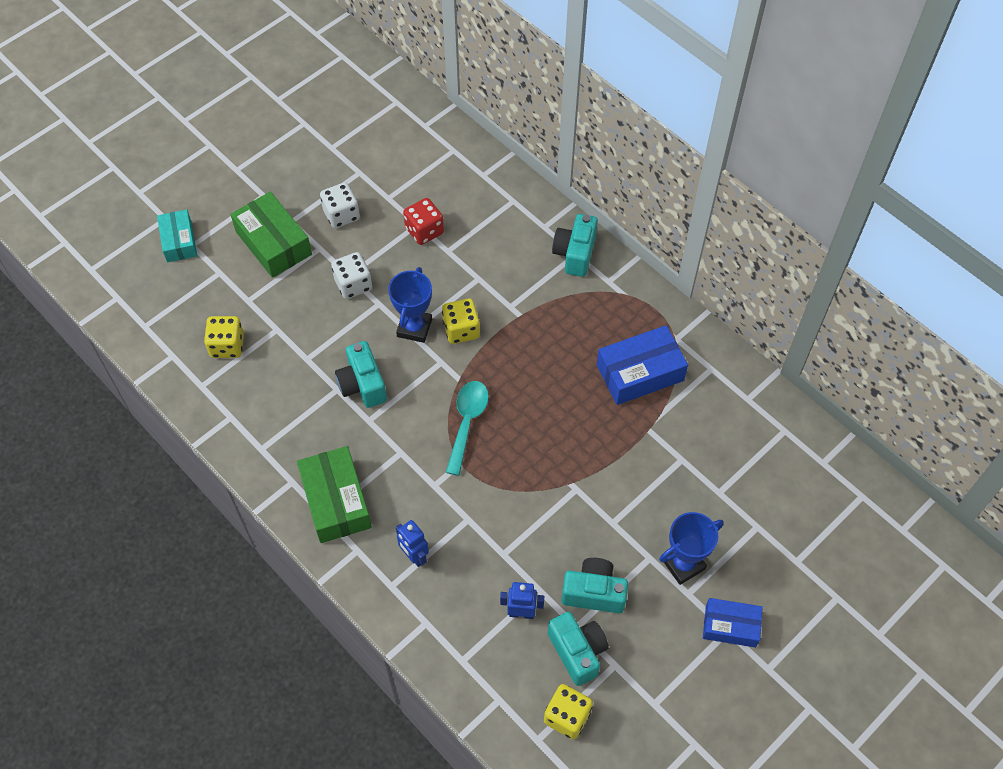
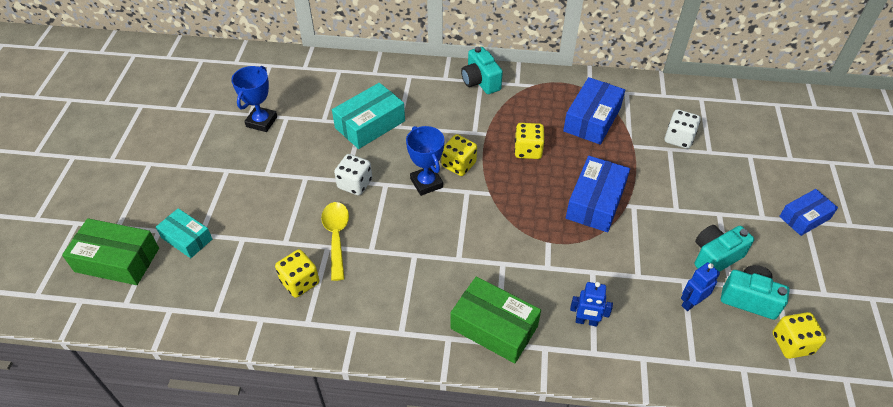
camera: 40 degrees left, 10 degrees down
(273, 243) = (267, 194): green box -> green box (117, 260)
(291, 325) = (336, 237): none -> yellow spoon
(341, 215) = (300, 148): white dice -> white dice (678, 138)
(362, 384) = (429, 240): turquoise camera -> none
(424, 231) = (370, 124): red dice -> turquoise box
(467, 422) = (524, 215): turquoise spoon -> none
(540, 361) = (528, 150): none -> yellow dice
(545, 458) = (595, 202): none -> blue box
(683, 564) = (740, 203): blue trophy -> blue trophy (261, 122)

